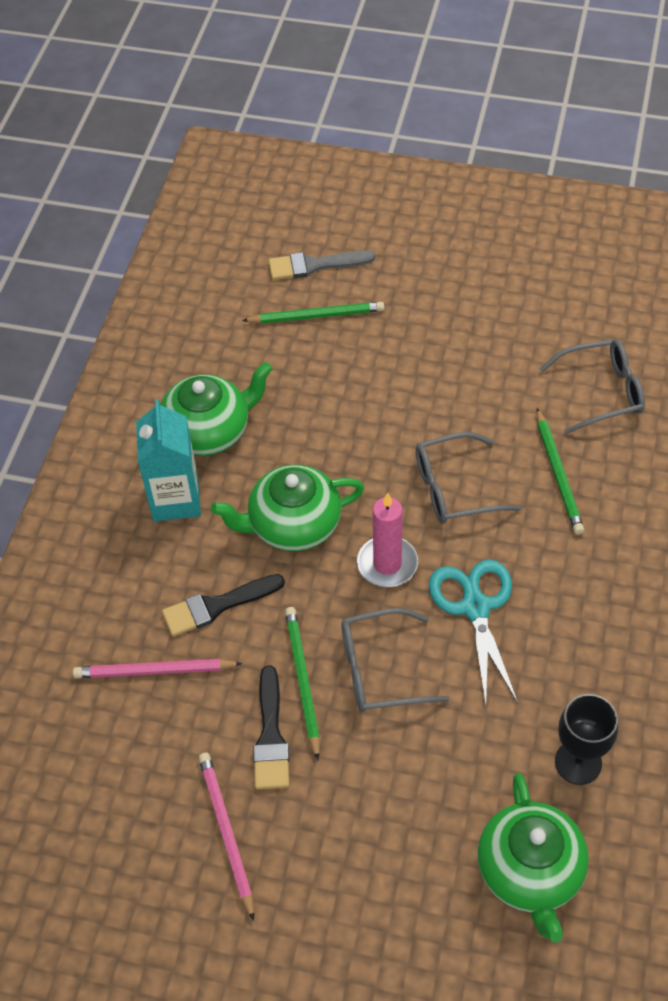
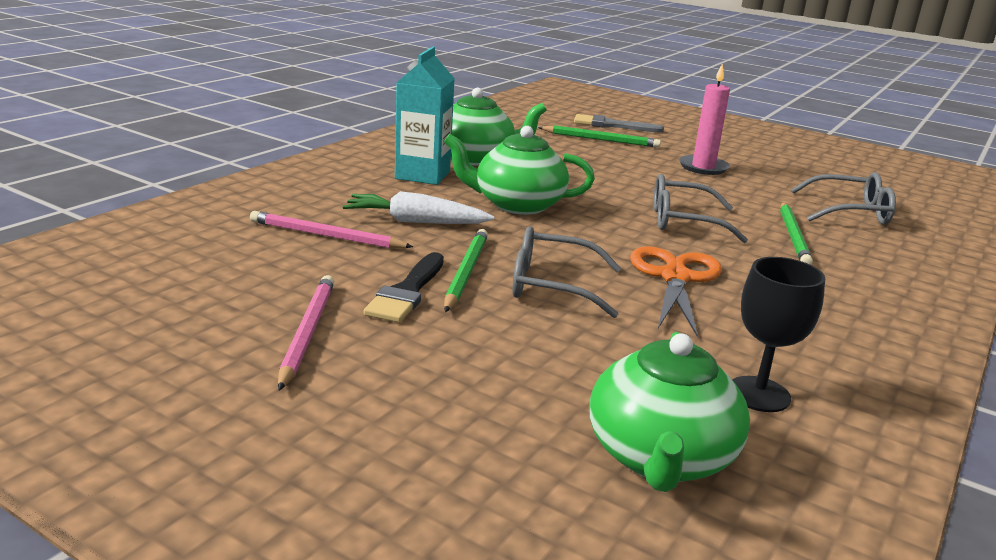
camera: 15 degrees right, 30 degrees down
(217, 606) = (415, 222): black brush -> white carrot
(387, 564) = (595, 239): pink candle -> pink candle (703, 167)
(475, 607) = (674, 277): turquoise scissors -> orange scissors

